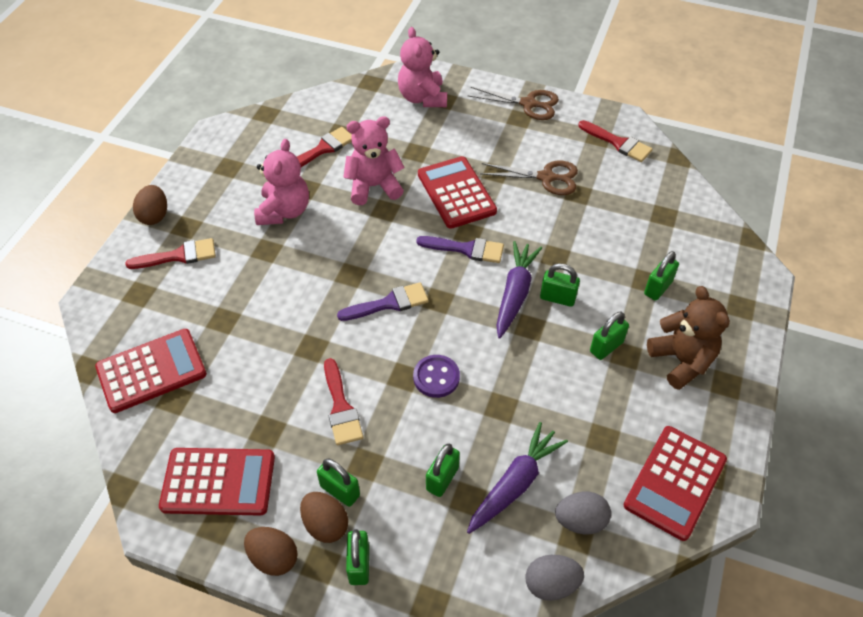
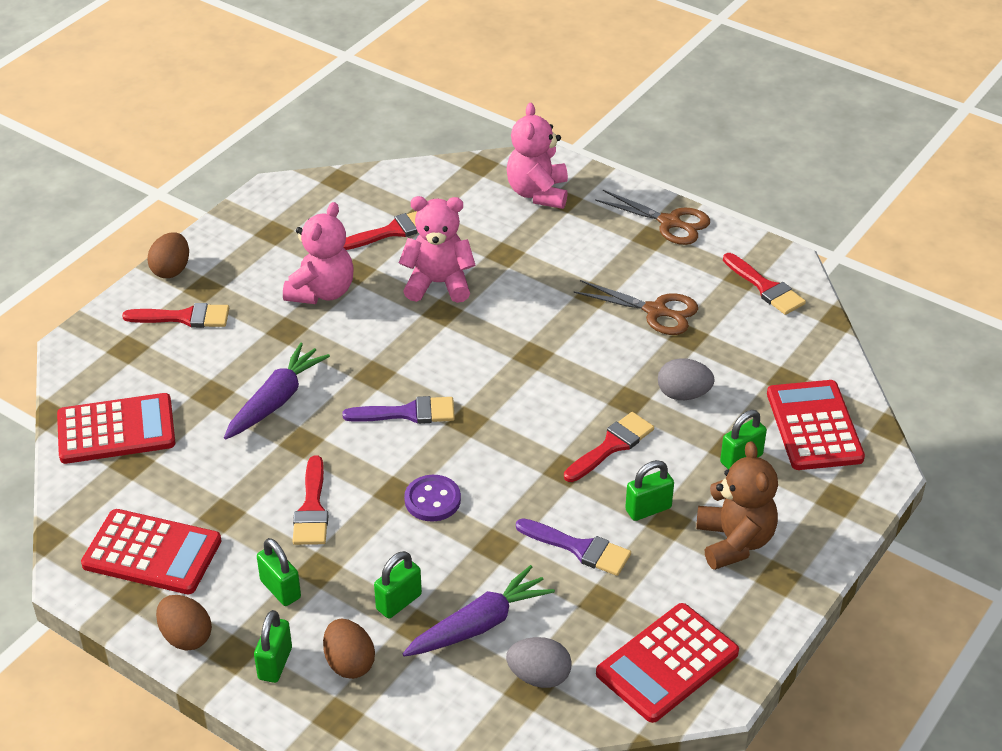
camera: 15 degrees right, 10 degrees down
(325, 525) = (253, 618): brown egg -> brown egg (349, 663)
(456, 193) = (536, 308): red calculator -> red calculator (814, 426)
(466, 249) = (523, 372): purple brush -> purple brush (579, 548)
(515, 293) = (562, 431): purple carrot -> purple carrot (276, 400)
(551, 584) = (479, 729): grey egg -> grey egg (683, 394)
(557, 298) = (611, 446): green padlock -> red brush

